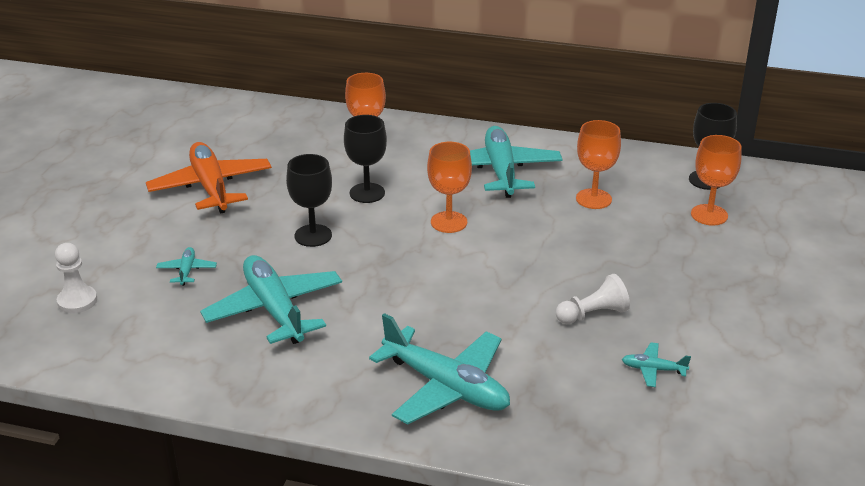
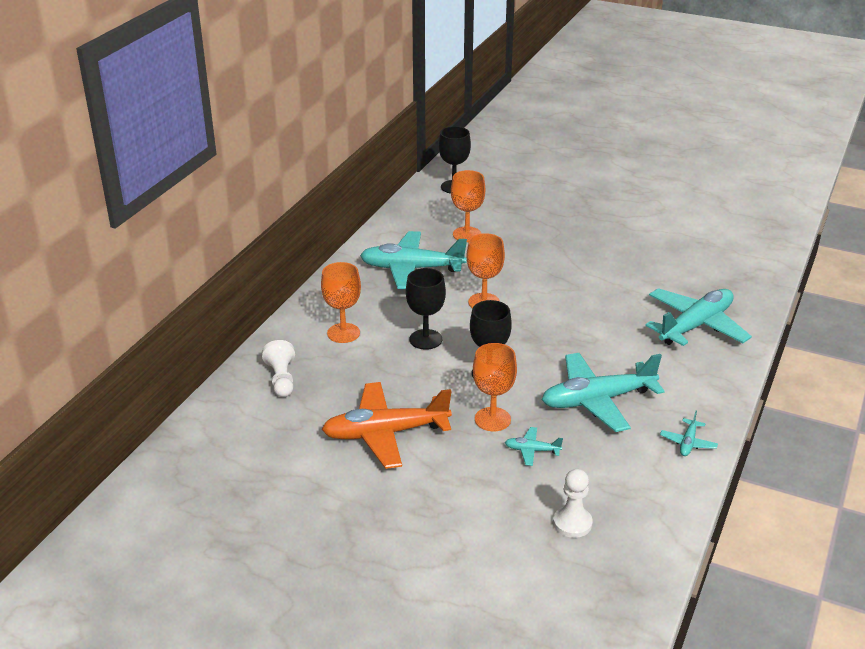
camera: 80 degrees left, 0 degrees up
(593, 314) = (615, 257): white pawn -> white pawn (281, 379)
(653, 369) = (676, 245): turquoise plane -> turquoise plane (688, 443)
(709, 215) = (501, 194): orange goblet -> orange goblet (492, 419)

